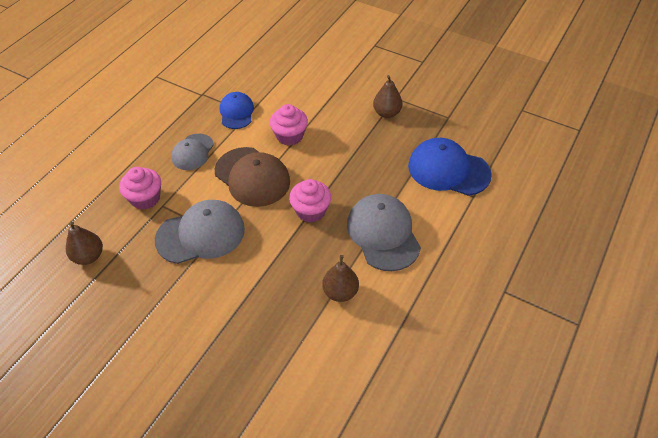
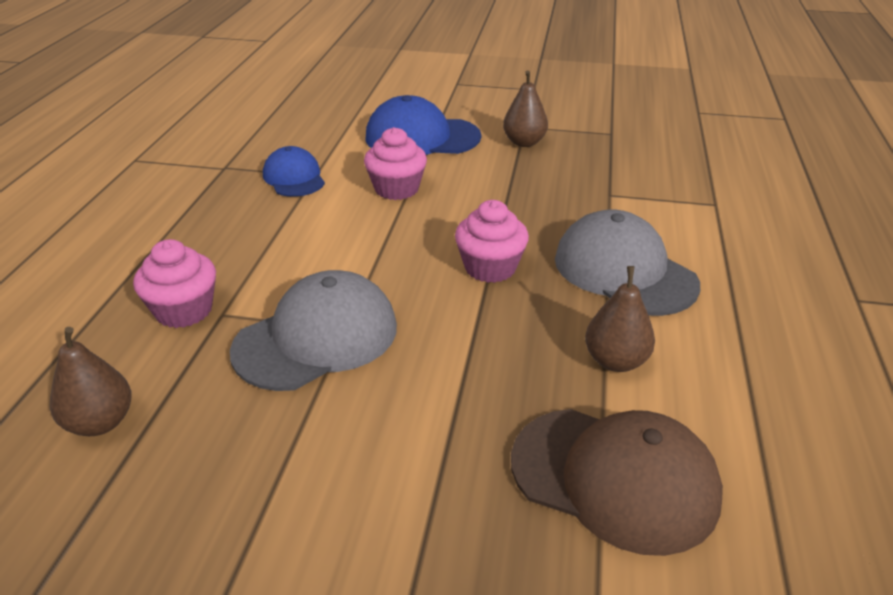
camera: 20 degrees left, 15 degrees down
(193, 152) = (244, 235): grey cap -> none
(252, 177) = (365, 246): brown cap -> brown cap (615, 478)
(448, 170) = (657, 184): blue cap -> blue cap (422, 137)

